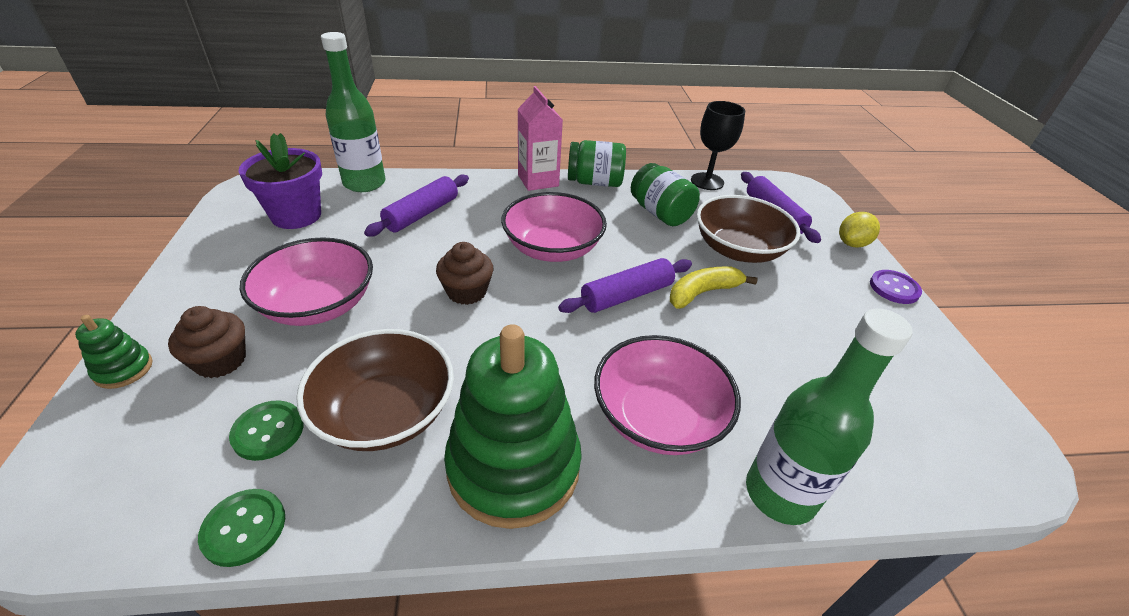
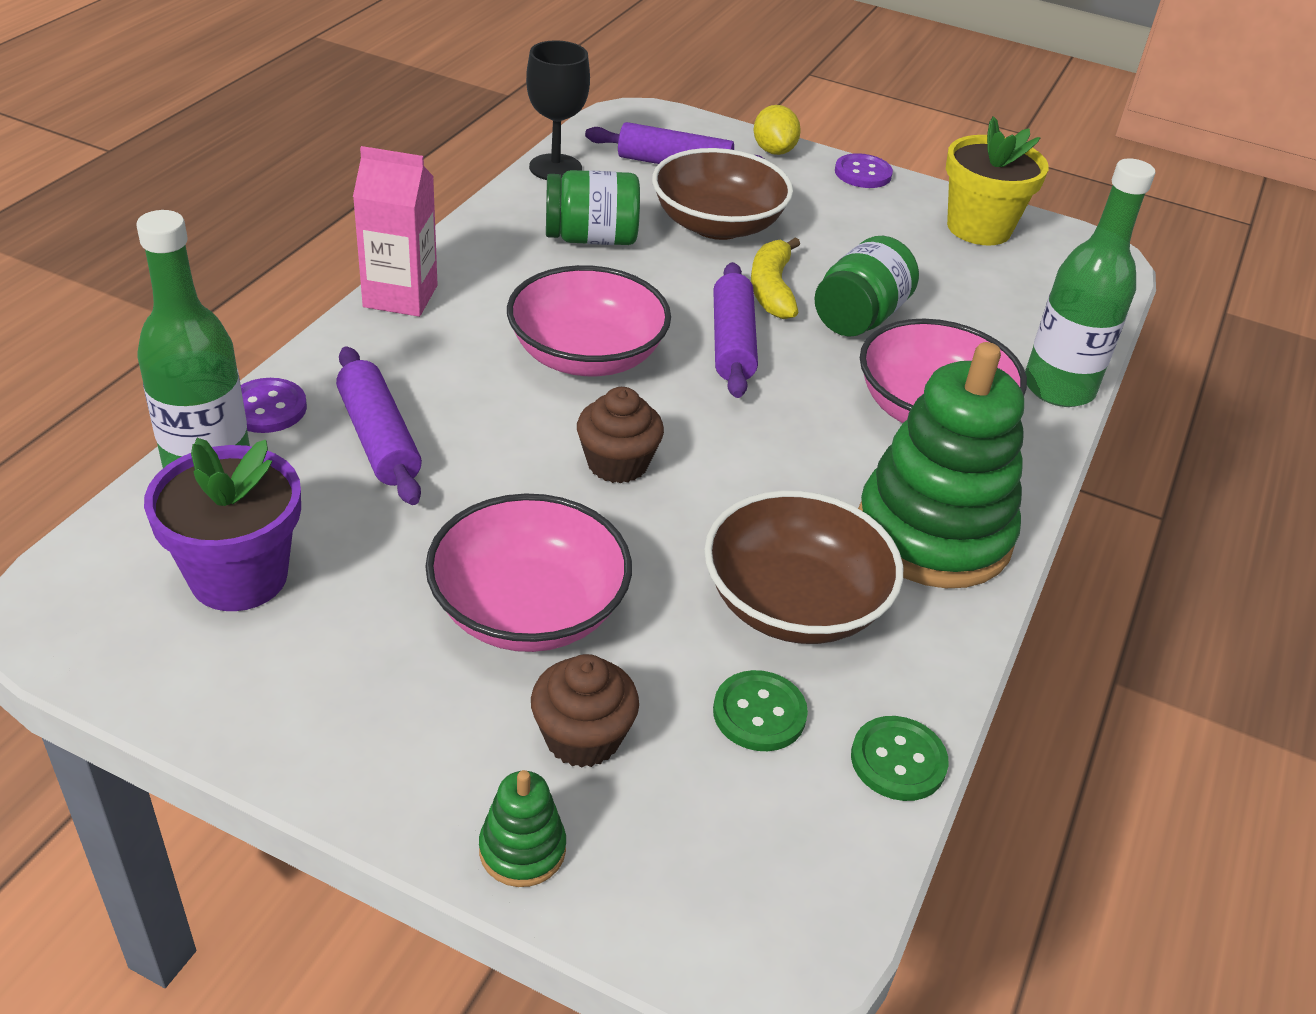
camera: 60 degrees left, 0 degrees up
(419, 180) = (267, 408): none -> purple button
(595, 182) = (460, 251): green jar -> green jar (860, 317)
(927, 370) = (979, 228): none -> yellow flower pot

